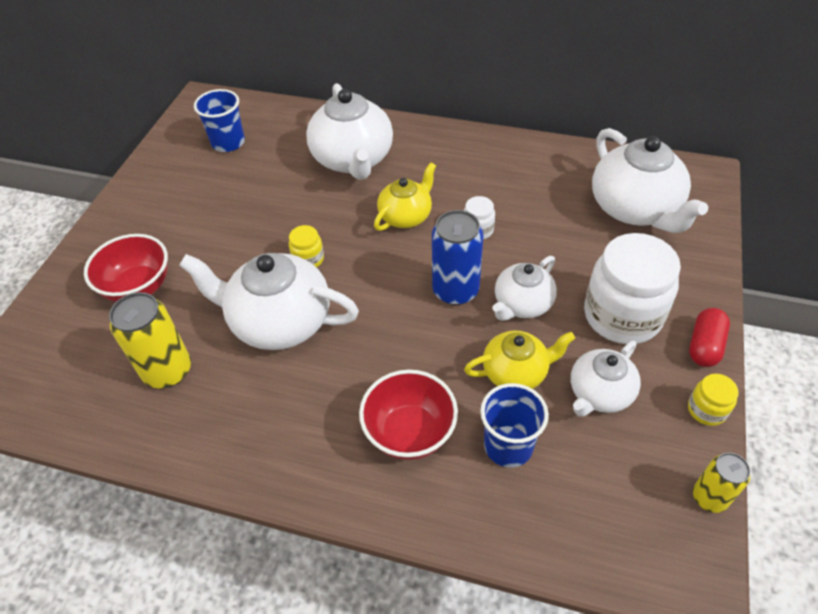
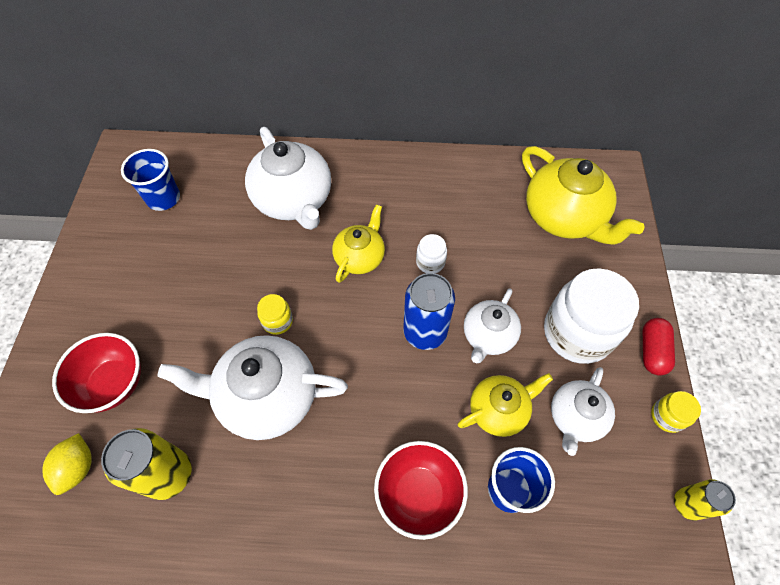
camera: 15 degrees left, 10 degrees up
(87, 351) = (78, 468): none -> yellow lemon
(635, 209) = (564, 217): white teapot -> yellow teapot

